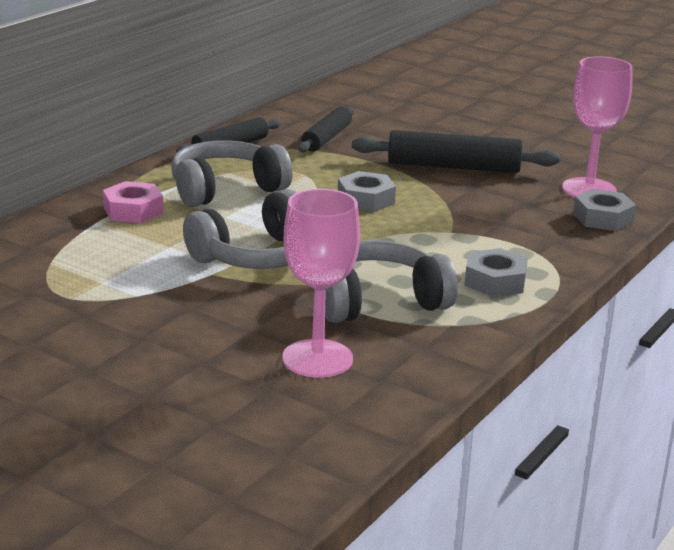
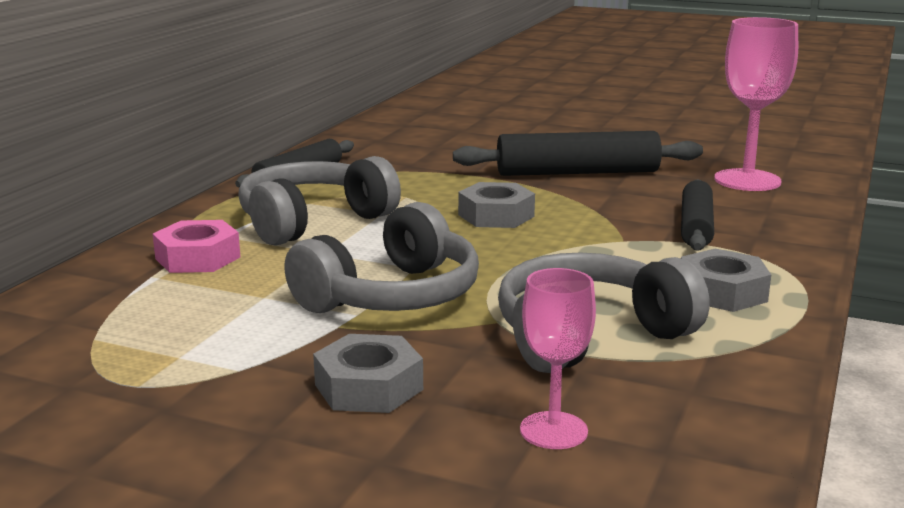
camera: 10 degrees left, 5 degrees down
(317, 359) = (553, 430): pink goblet -> pink goblet, size x0.61
(327, 138) = (411, 158): black rolling pin -> black rolling pin (696, 226)
(603, 218) = (789, 208): grey nut -> grey nut (369, 387)

